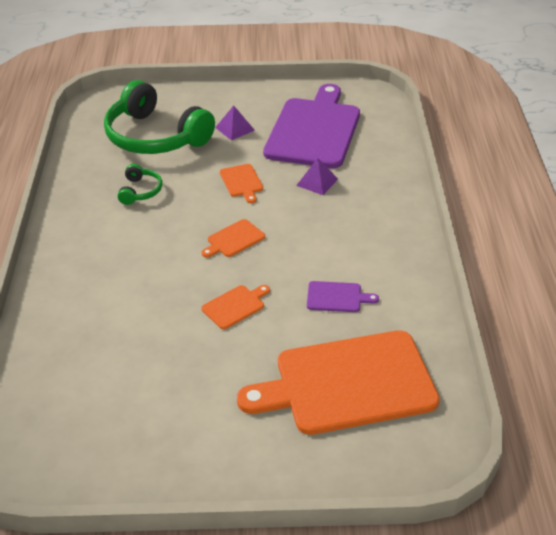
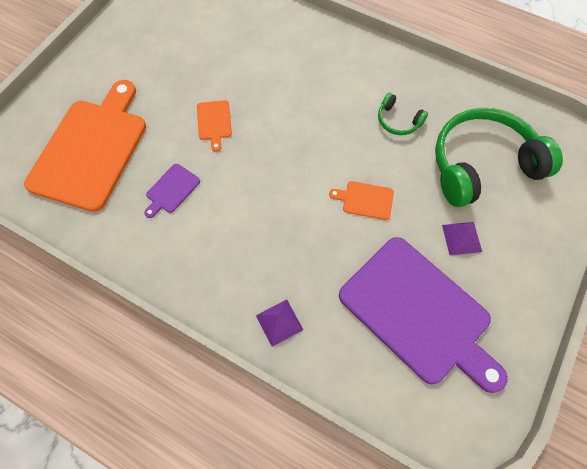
camera: 120 degrees right, 25 degrees up
(234, 239) = (289, 156): orange cutting board -> none
(317, 182) = (326, 262): purple pyramid -> purple pyramid (279, 322)

